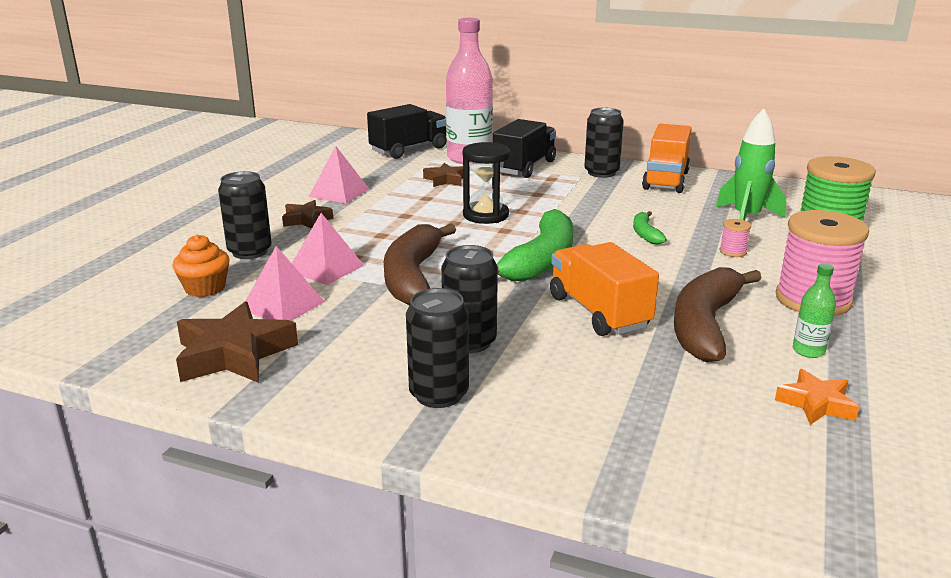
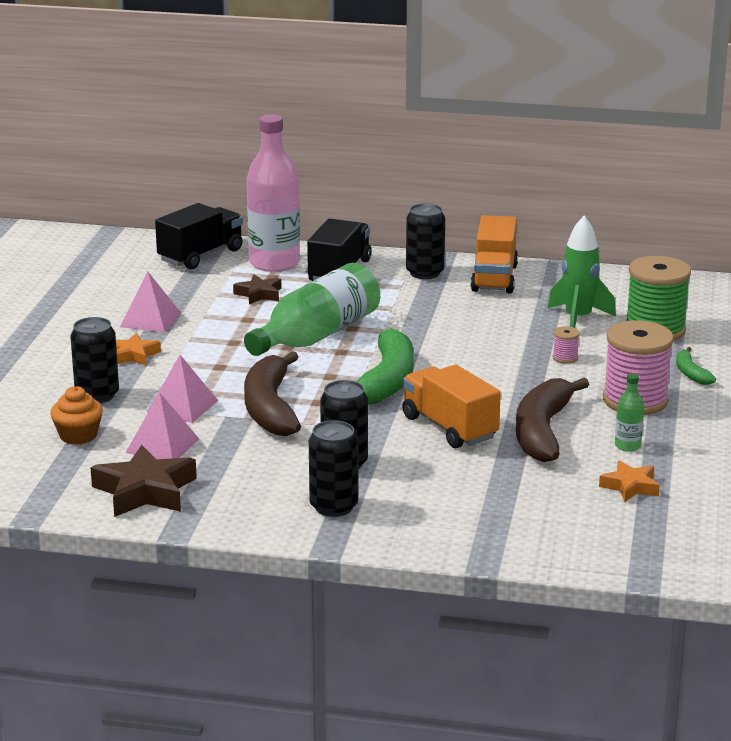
camera: 10 degrees left, 0 degrees up
(306, 219) = (133, 355): brown star -> orange star
(485, 215) = (317, 336): black hourglass -> green bottle
(645, 234) = (481, 345): green banana -> green banana (691, 373)

